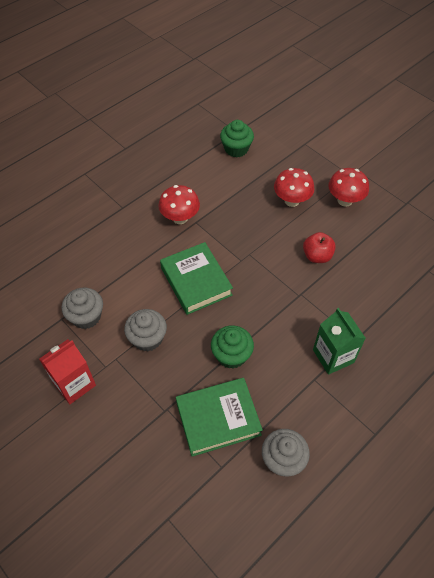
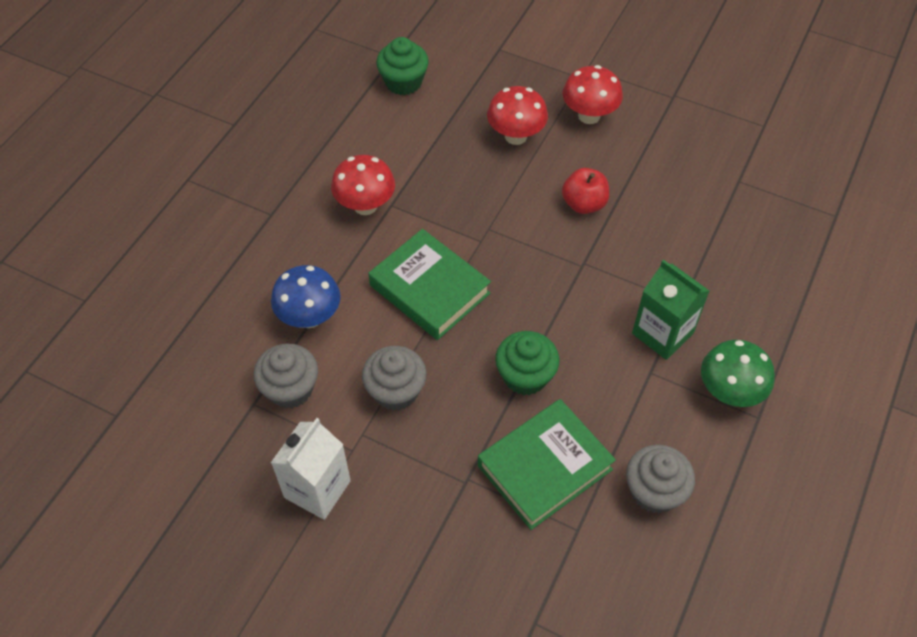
camera: 20 degrees left, 0 degrees up
(74, 384) = (317, 489): red carton -> white carton
(117, 276) = (310, 317): none -> blue mushroom
(362, 410) = (729, 392): none -> green mushroom

